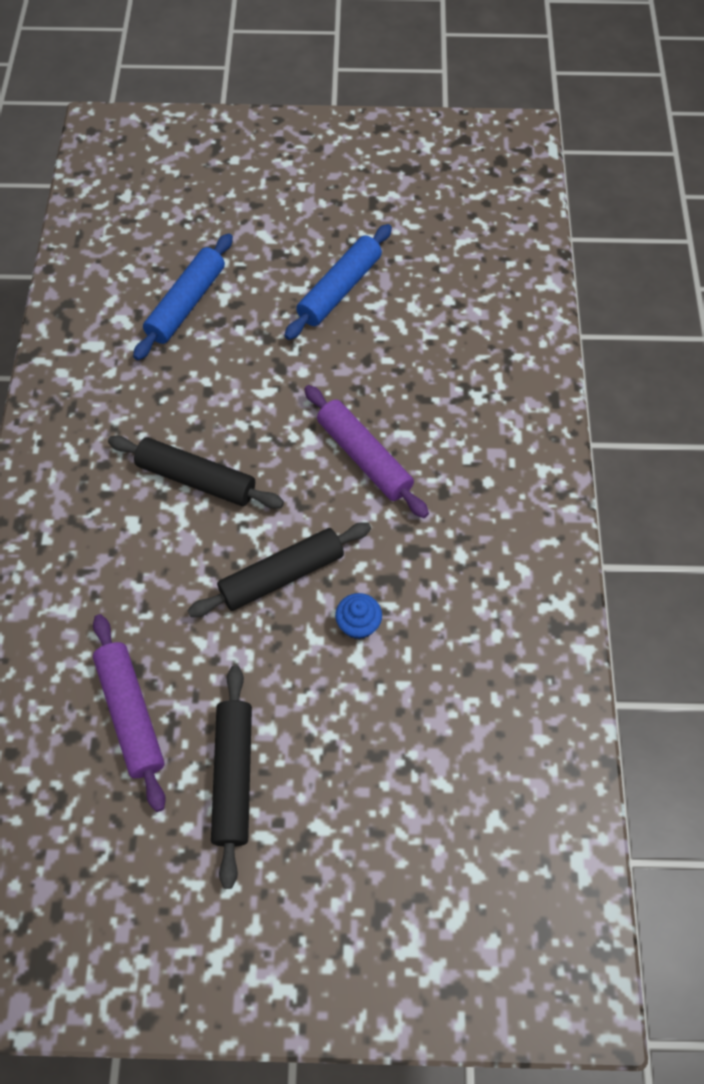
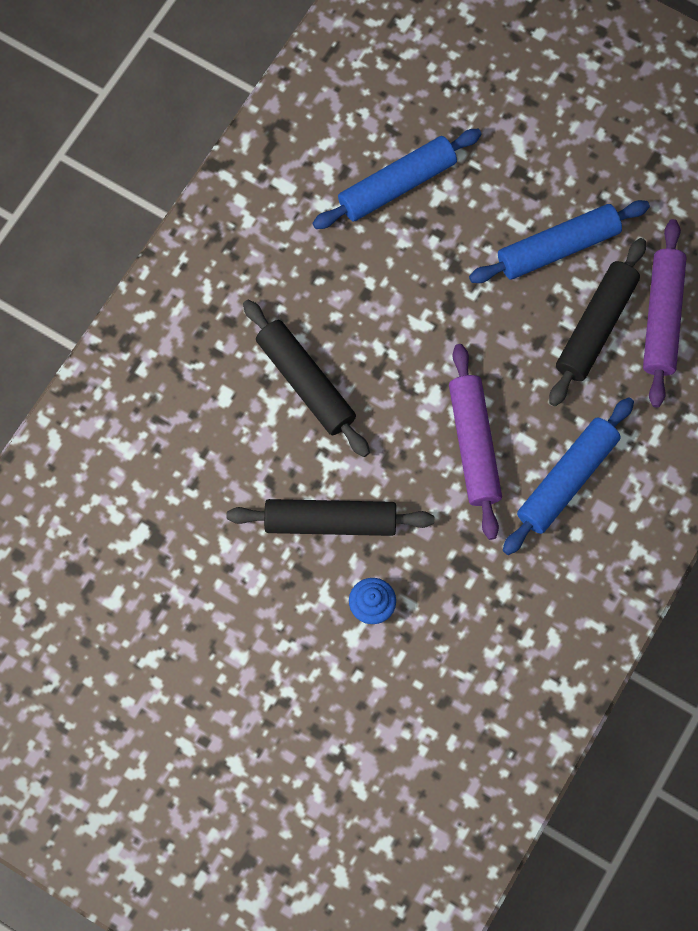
camera: 30 degrees right, 10 degrees up
(131, 713) = (133, 577): purple rolling pin -> purple rolling pin (662, 317)
(234, 776) = (189, 680): black rolling pin -> black rolling pin (596, 326)
(453, 446) = (566, 479): none -> blue rolling pin

